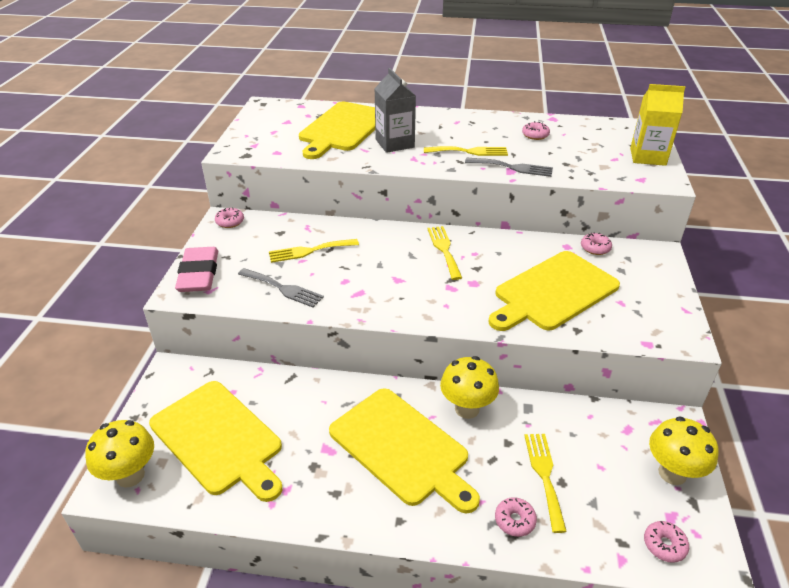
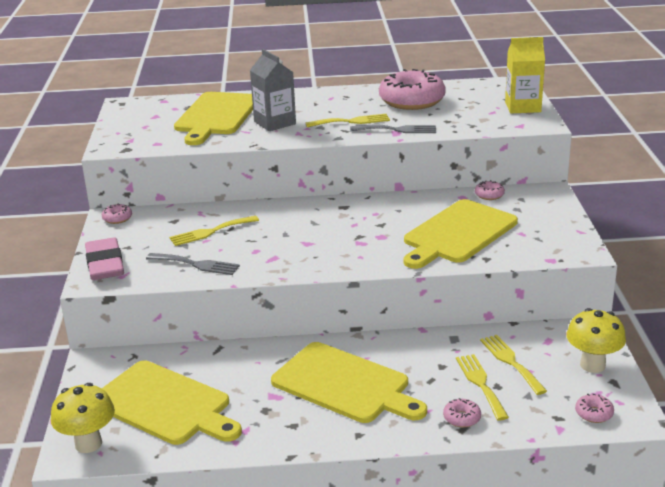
camera: 10 degrees left, 10 degrees down
(444, 250) = (345, 214): yellow fork -> yellow fork (511, 362)
(467, 409) = (397, 347): yellow mushroom -> none
(535, 135) = (412, 101): pink donut -> pink donut, size x2.43

